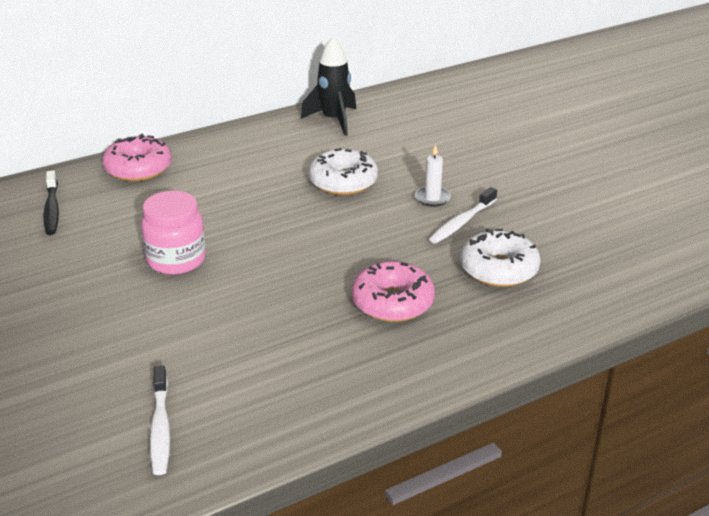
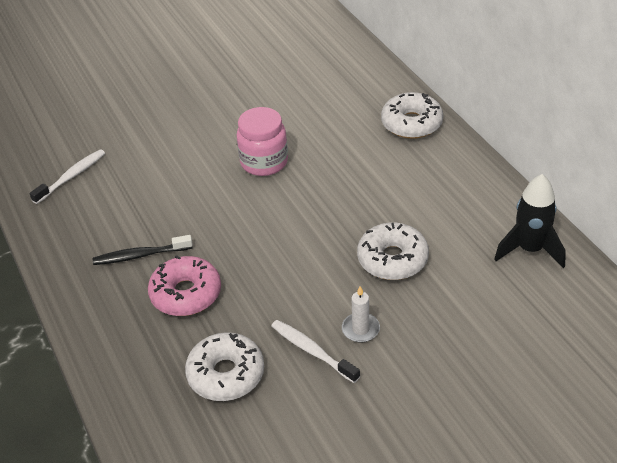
camera: 95 degrees right, 10 degrees up
(52, 209) = (342, 88): black toothbrush -> black toothbrush (140, 255)
(138, 168) = (411, 123): pink donut -> white donut
(160, 428) = (71, 176): white toothbrush -> white toothbrush turned 135 degrees clockwise

